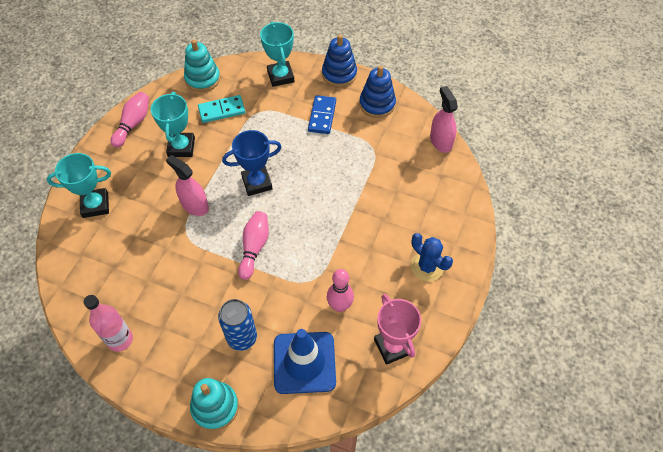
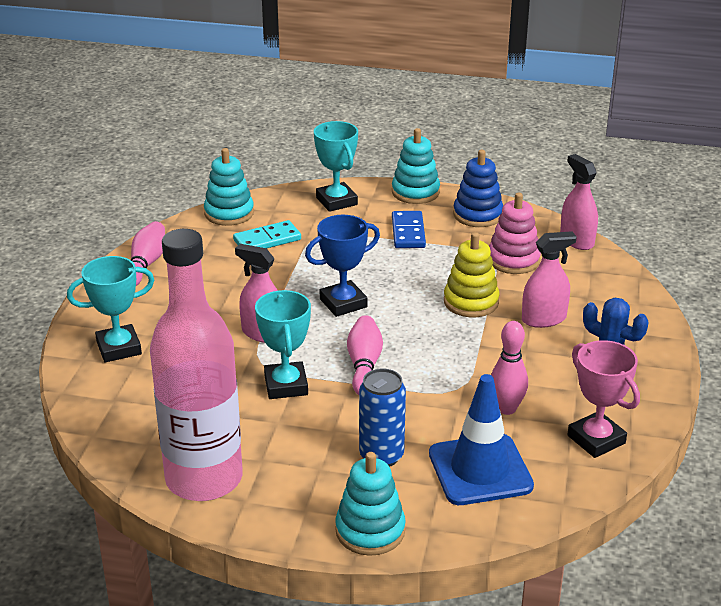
camera: 10 degrees left, 25 degrees down
(120, 340) = (204, 479): pink bottle -> pink bottle, size x1.98
(181, 147) = (223, 280): turquoise trophy -> turquoise trophy (286, 385)
(339, 74) = (415, 192): blue stacking toy -> turquoise stacking toy
(346, 195) = (471, 302): none -> yellow stacking toy
(388, 156) = (513, 260): none -> pink stacking toy
(392, 220) = (544, 319): none -> pink spray bottle

